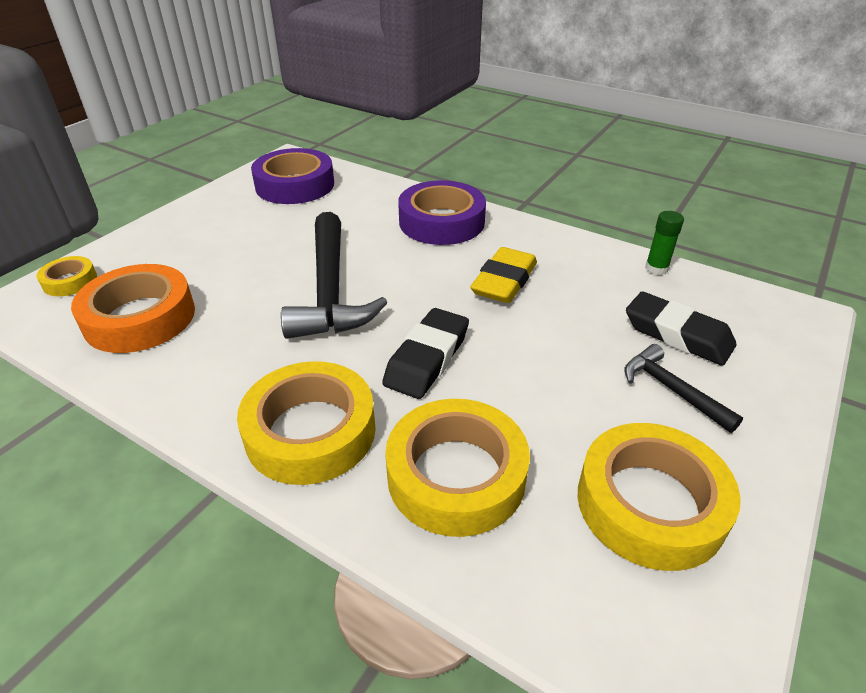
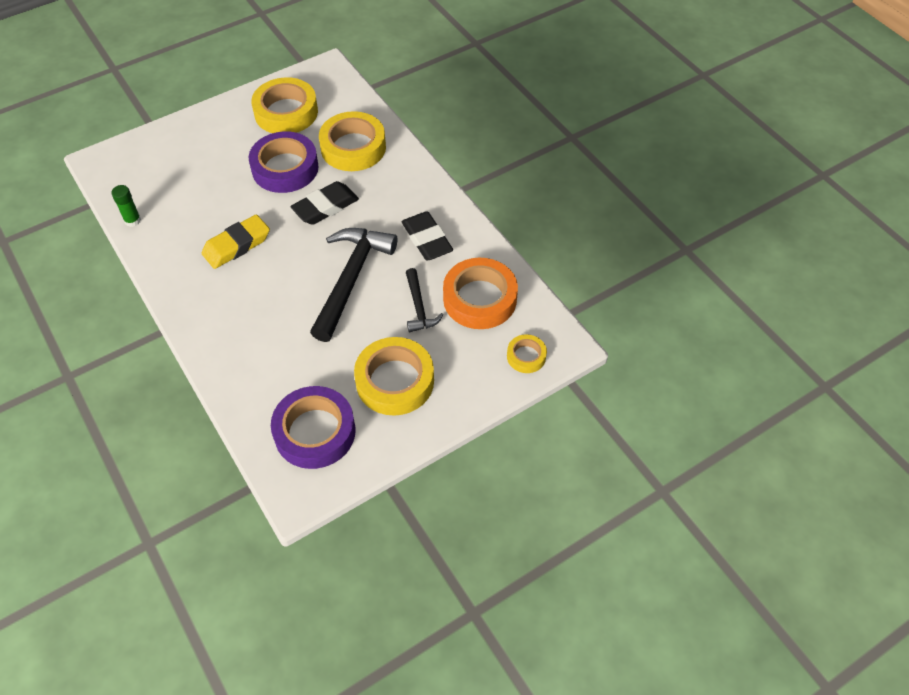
camera: 155 degrees left, 15 degrees up
(310, 431) = (406, 188): yellow tape -> yellow tape (395, 381)
(441, 222) = (227, 324): purple tape -> purple tape (285, 168)
(672, 390) = (222, 148): black hammer -> black hammer (419, 307)
(677, 335) = (181, 173): black eraser -> black eraser (427, 240)

